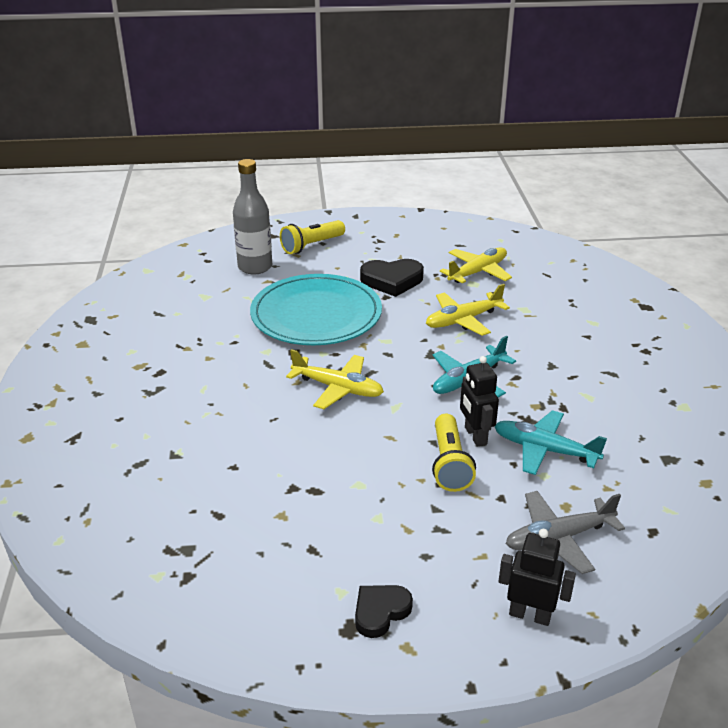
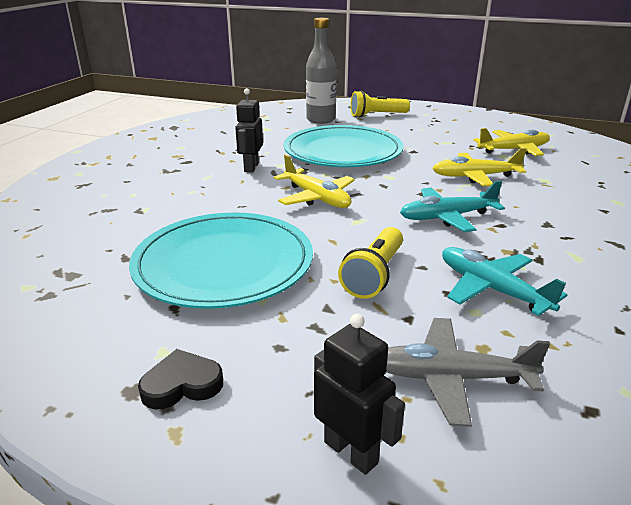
camera: 25 degrees right, 5 degrees down
(316, 492) = (224, 264): none -> turquoise plate
(392, 281) = (427, 143): black heart -> none
(475, 436) = (420, 259): black robot -> black robot (251, 167)

